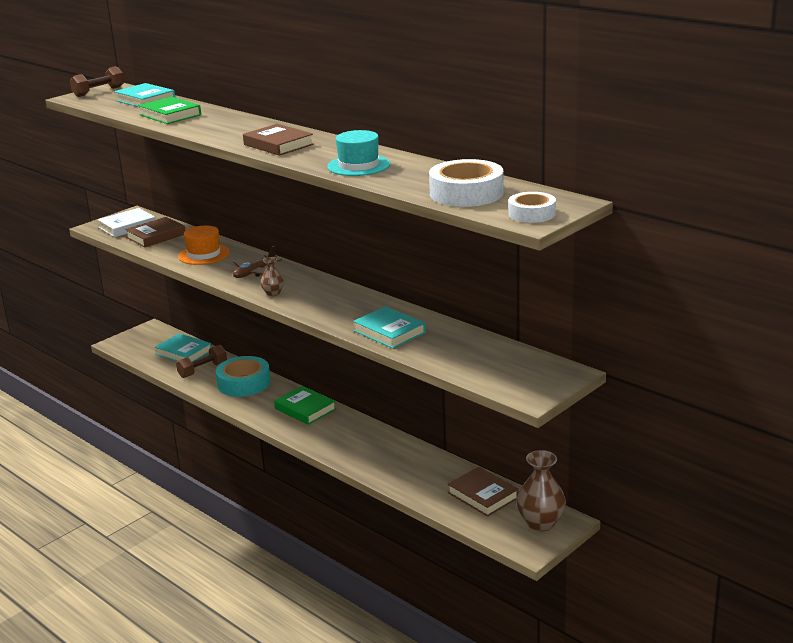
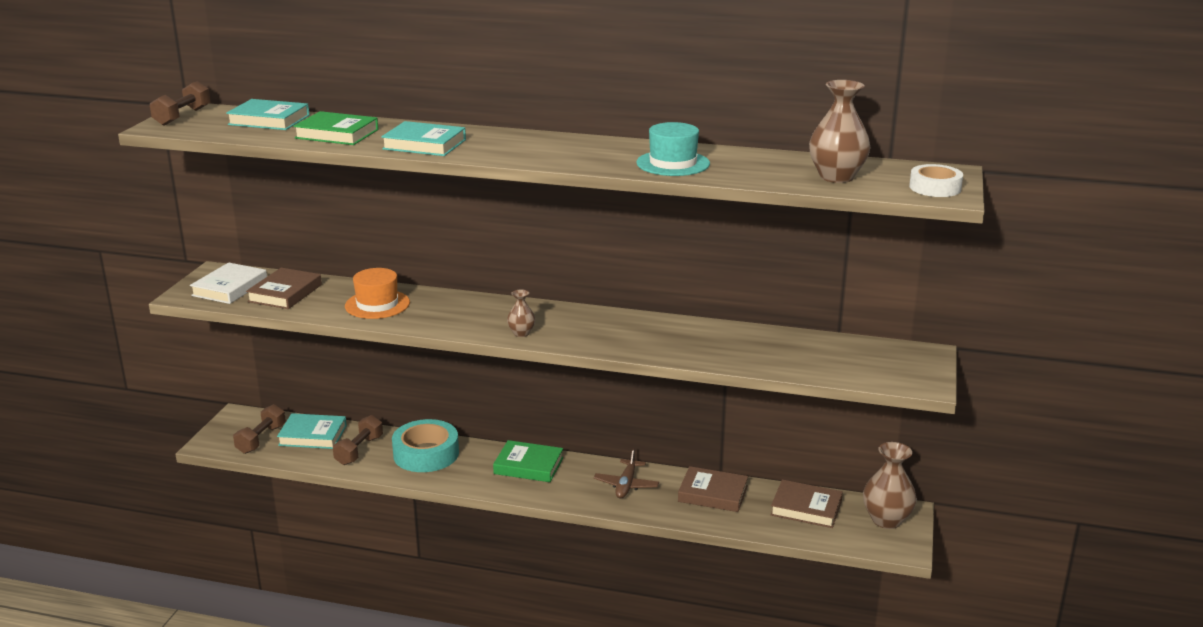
camera: 30 degrees left, 0 degrees up
(149, 348) = (261, 439): none -> brown dumbbell
(255, 272) = (468, 314): brown plane -> brown plane (626, 485)
(278, 144) = (539, 152): brown book -> brown book (713, 494)
(389, 332) = (704, 349): turquoise book -> turquoise book (424, 144)
(466, 193) = (836, 177): white tape -> brown vase

